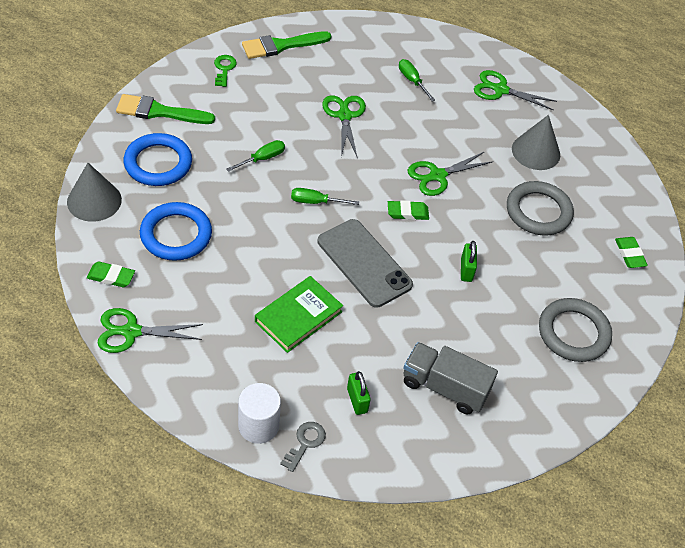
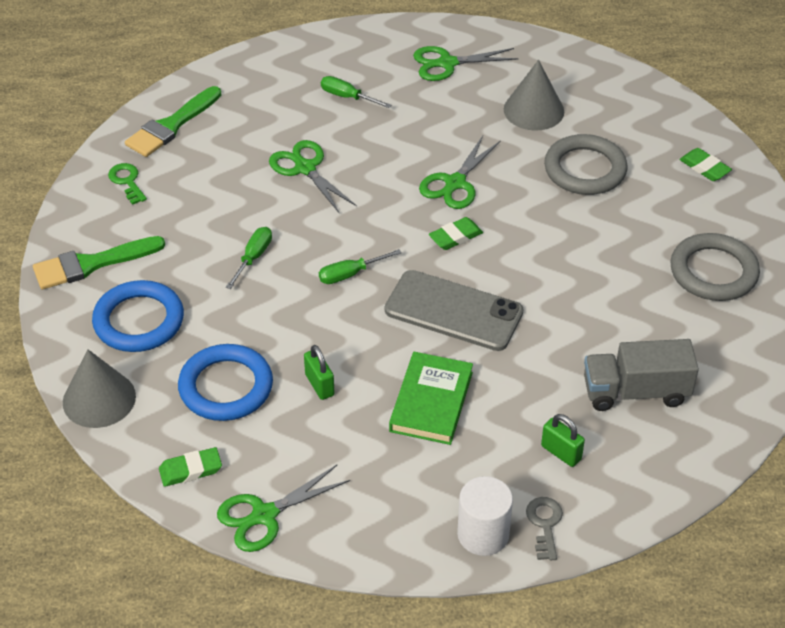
camera: 25 degrees left, 5 degrees down
(466, 270) = (562, 264): green padlock -> green padlock (319, 385)

